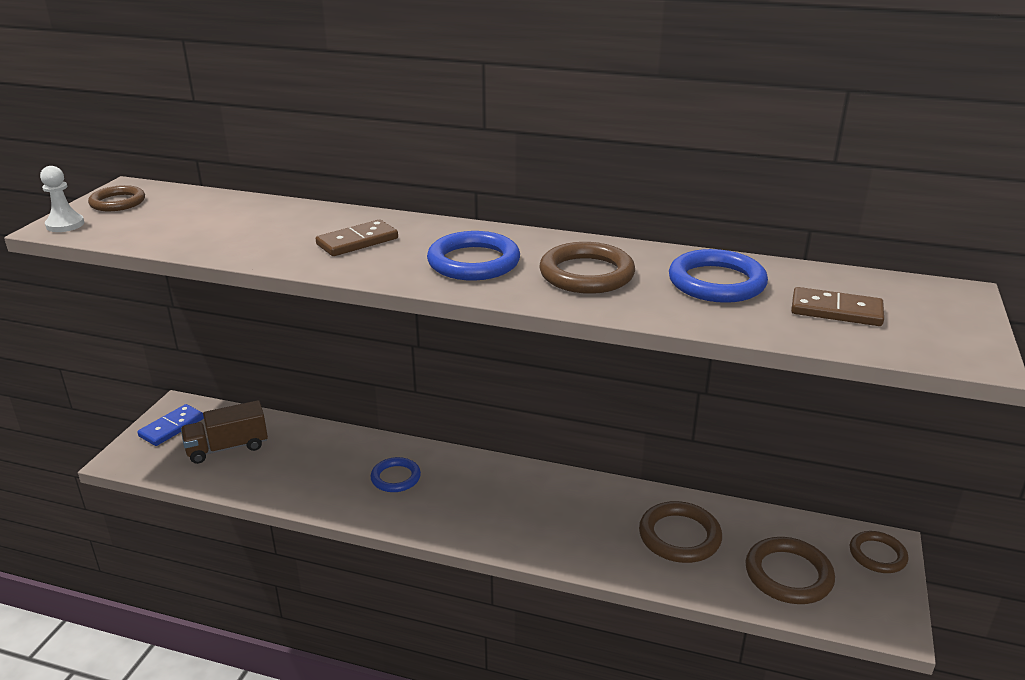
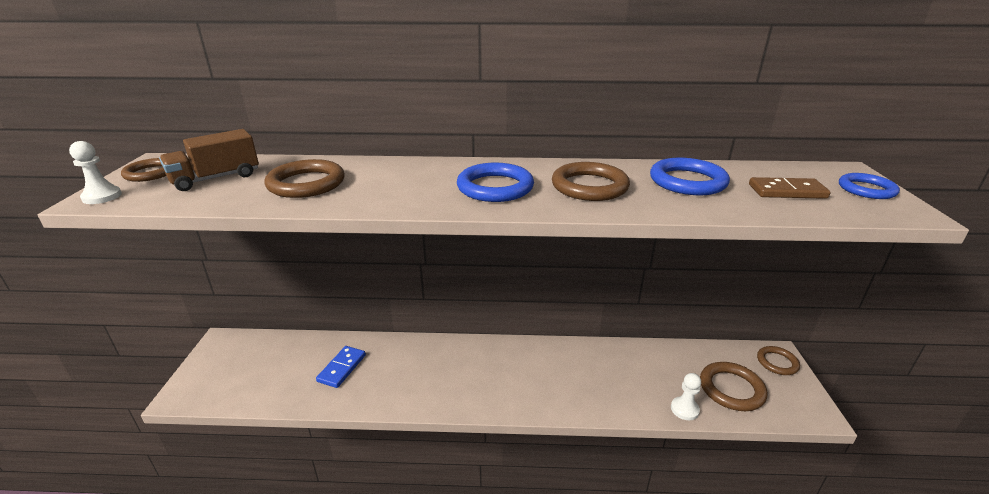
camera: 15 degrees left, 0 degrees up
(172, 427) = (220, 359): blue domino -> blue domino (342, 368)
(227, 447) = (274, 368): brown truck -> brown truck (216, 178)
(357, 241) = (388, 182): brown domino -> none
(395, 478) = (422, 368): blue ring -> blue ring (866, 189)
(679, 536) = (646, 375): brown ring -> brown ring (306, 183)
(708, 585) = (684, 409): none -> white pawn

